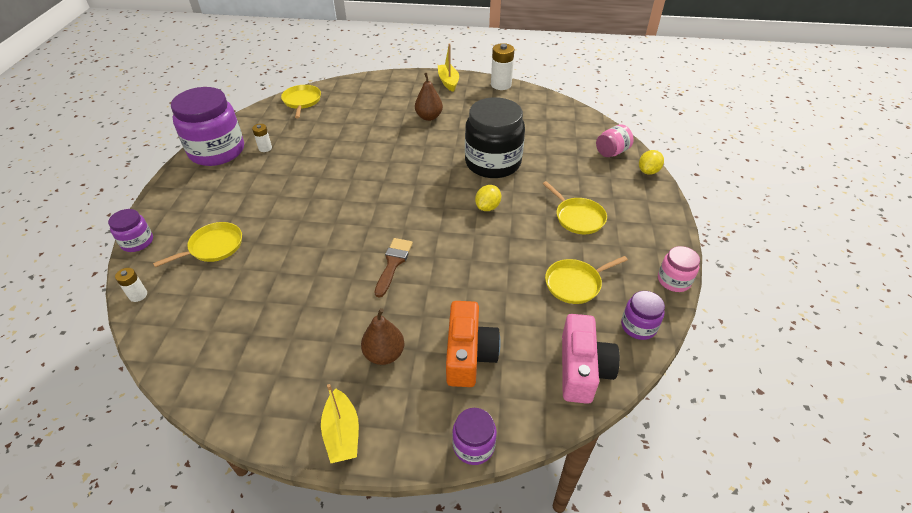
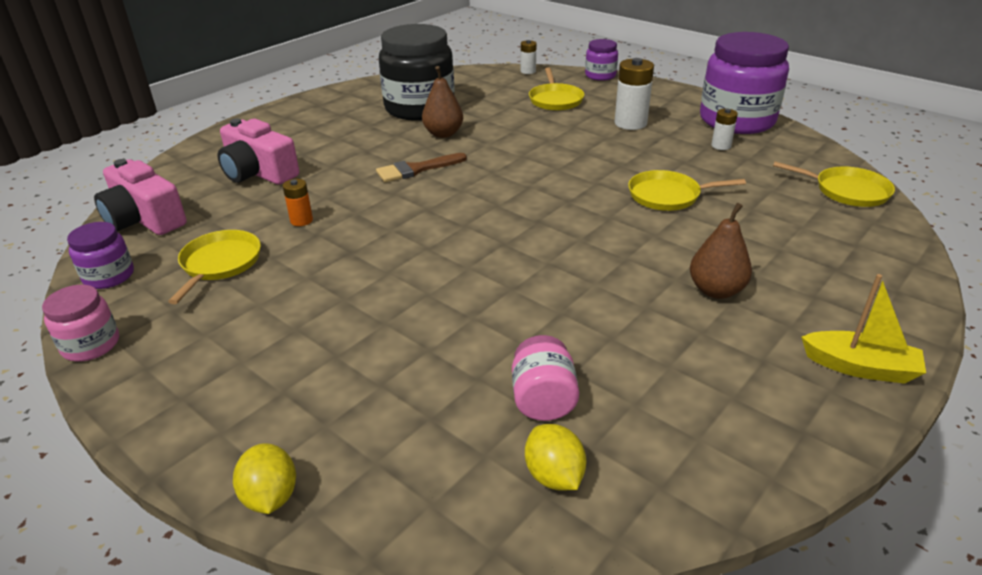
camera: 125 degrees right, 10 degrees down
(342, 433) = (287, 112): yellow boat -> none
(384, 354) = (322, 140): brown pear -> brown pear (443, 134)
(393, 263) = (416, 169): brown brush -> brown brush turned 105 degrees clockwise
(469, 354) = (258, 172): orange camera -> pink camera
(473, 445) = (192, 150): purple jar -> none
(487, 207) = (422, 257): yellow lemon -> yellow lemon (554, 476)
(493, 163) = (514, 304): black jar -> black jar (419, 108)
(501, 85) = (807, 450): white battery -> white battery (630, 123)
(503, 279) = (301, 220): none -> orange battery
(577, 217) = (300, 325): yellow pan -> yellow pan (668, 196)
(611, 152) = (384, 480): pink jar -> pink jar (543, 400)

